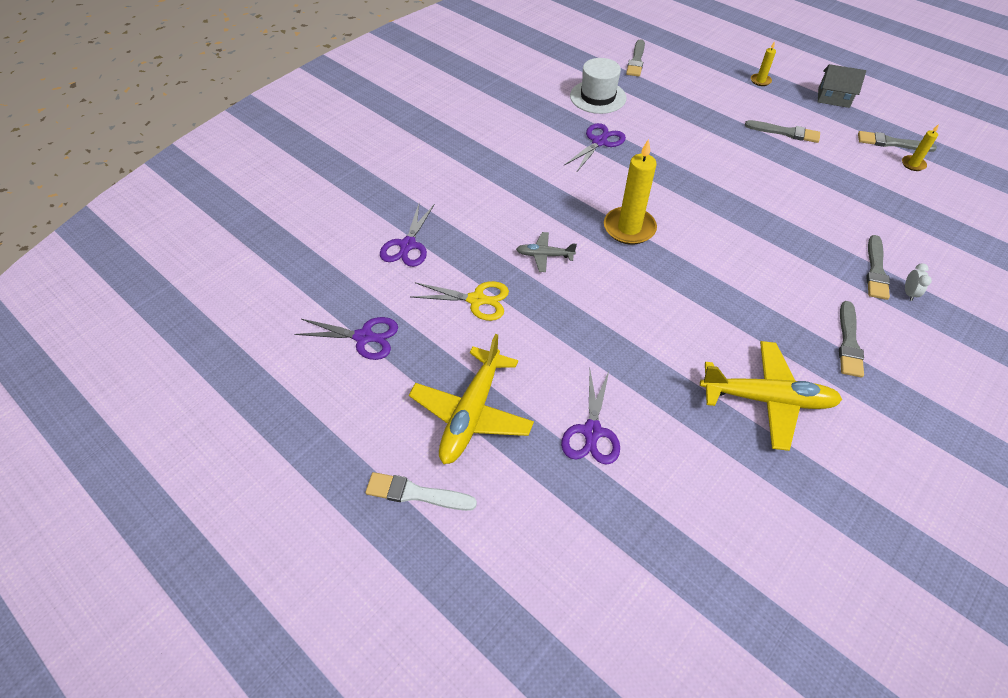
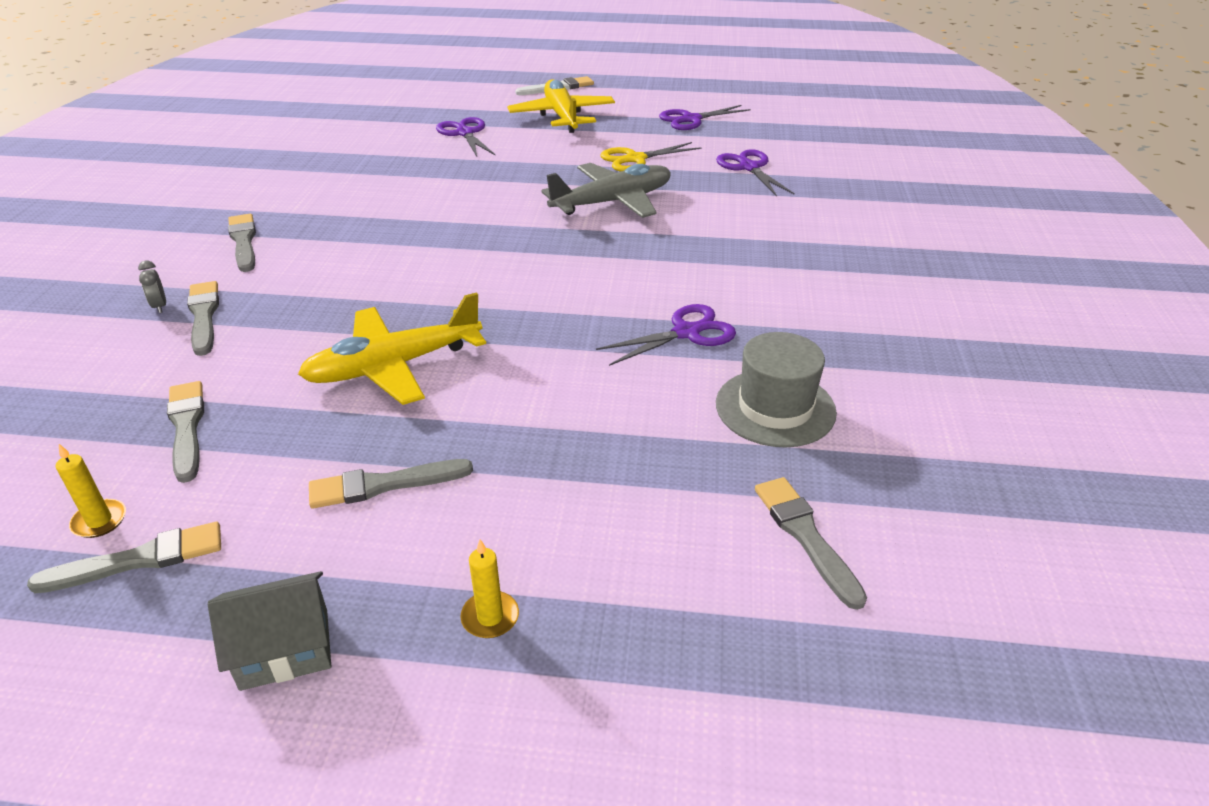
camera: 145 degrees right, 15 degrees down
(544, 255) = (612, 202): grey plane -> grey plane, size x1.94
(598, 97) = (775, 408): white hat -> grey hat
(599, 142) = (686, 333): purple scissors -> purple scissors turned 120 degrees counterclockwise
(629, 228) = (546, 252): yellow candle -> none
(767, 399) = (325, 184): yellow plane -> yellow plane (393, 366)
(878, 194) = (187, 427): none -> grey brush
(908, 293) = (160, 306): white clock -> grey clock

